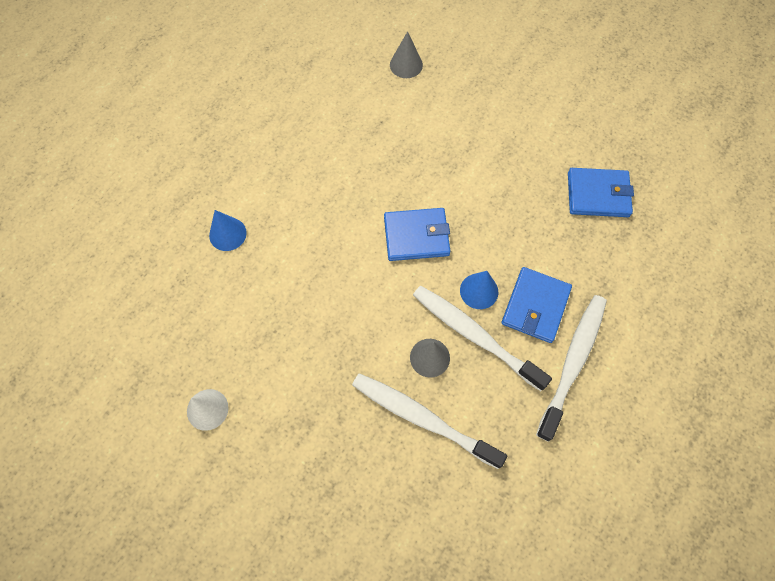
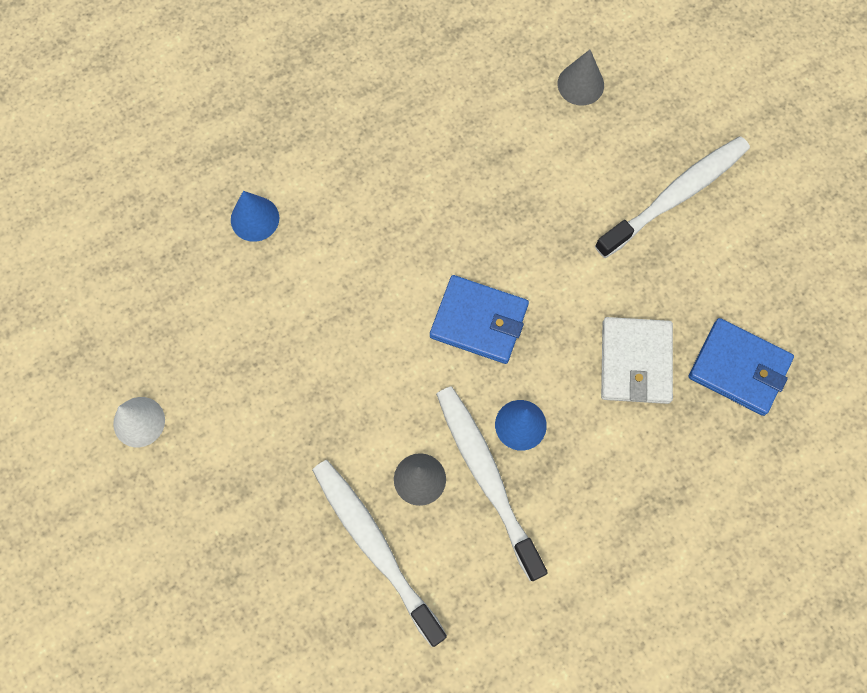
camera: 25 degrees right, 5 degrees up
(531, 218) = (635, 362): none -> white wallet
(535, 306) = (580, 475): blue wallet -> none
(572, 363) = (588, 565): white toothbrush -> white toothbrush (675, 196)

